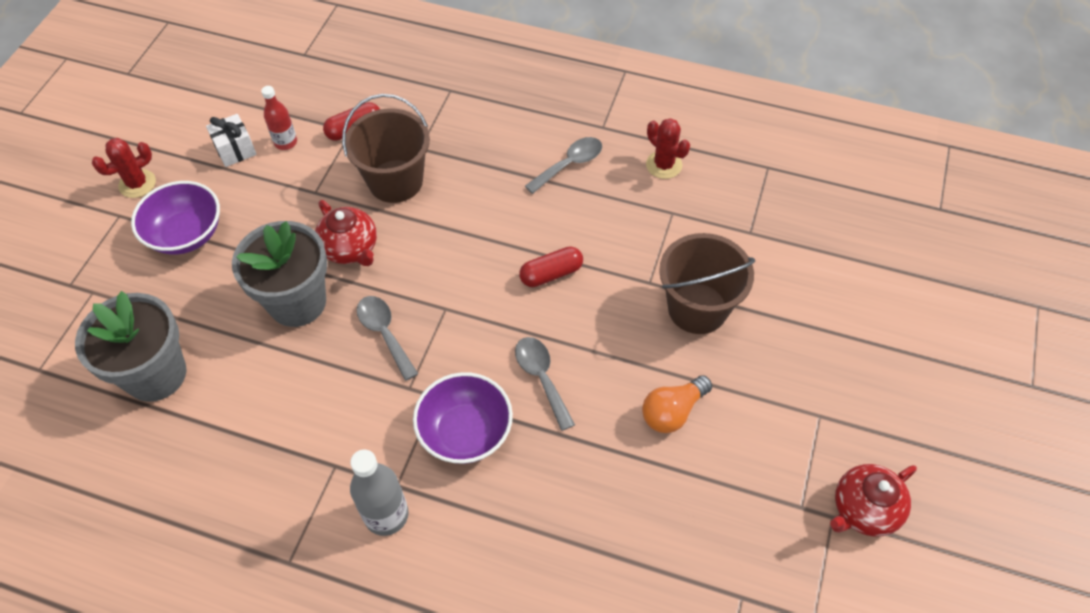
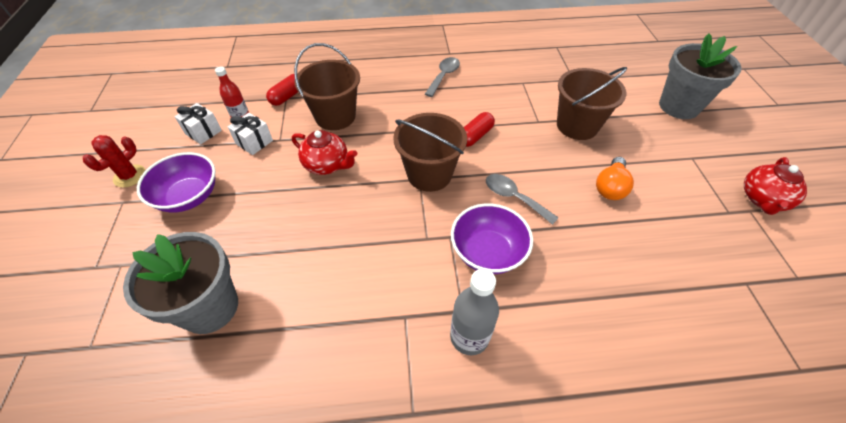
camera: 25 degrees left, 5 degrees down
(285, 185) = (254, 142): none -> white gift
(297, 302) = (306, 212): grey flower pot -> grey flower pot (678, 106)
(384, 333) = (385, 209): grey spoon -> none
(461, 307) = (429, 174): none -> brown bucket
(664, 165) = (499, 61): red cactus -> none

